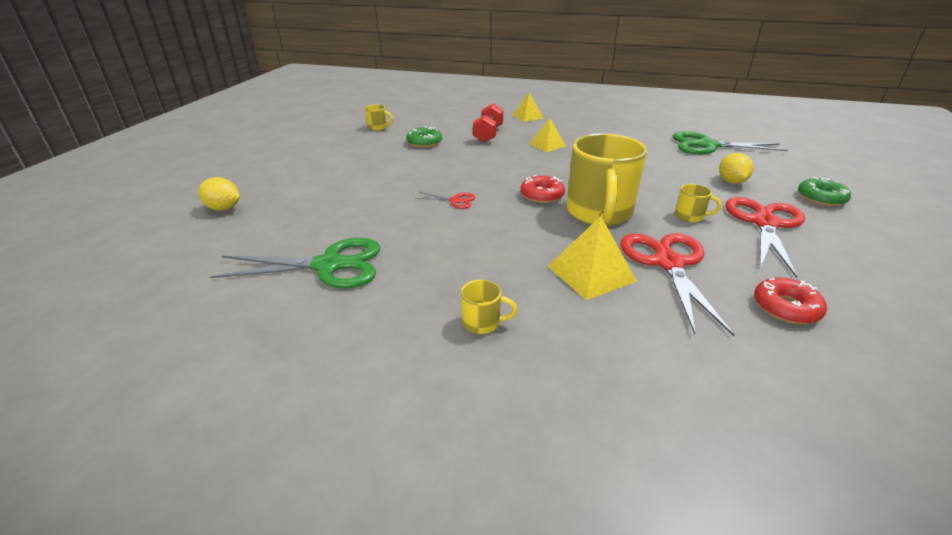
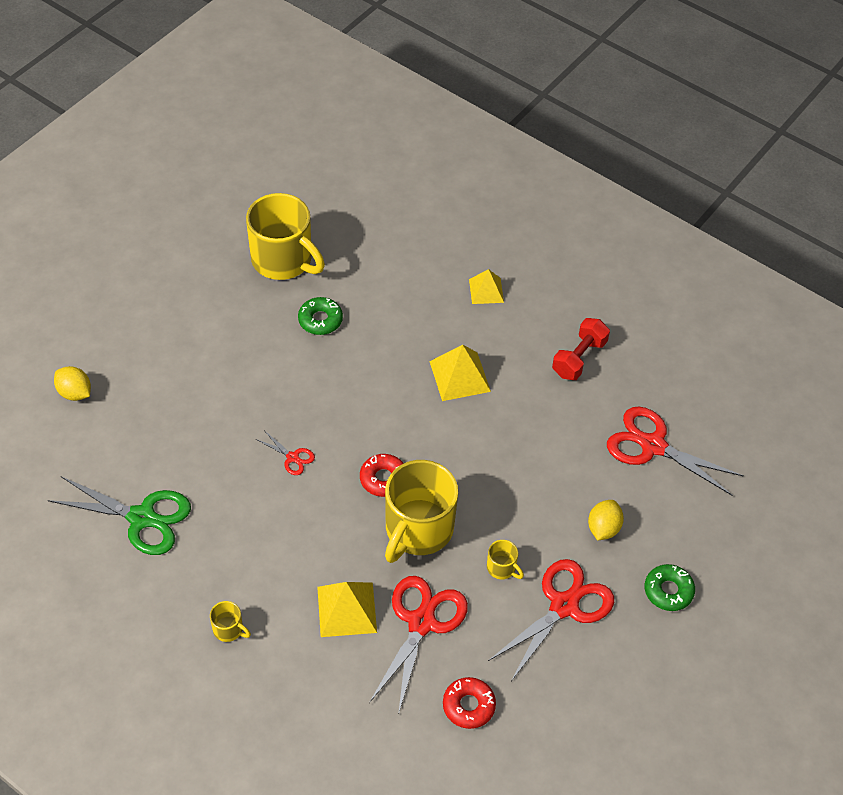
camera: 20 degrees right, 20 degrees up
(378, 127) = (283, 260): yellow mug -> yellow mug, size x2.40
(488, 134) = (406, 325): red dumbbell -> red dumbbell (579, 358)
(547, 145) = (460, 376): yellow pyramid -> yellow pyramid, size x1.50
(707, 146) = (653, 446): green scissors -> red scissors

